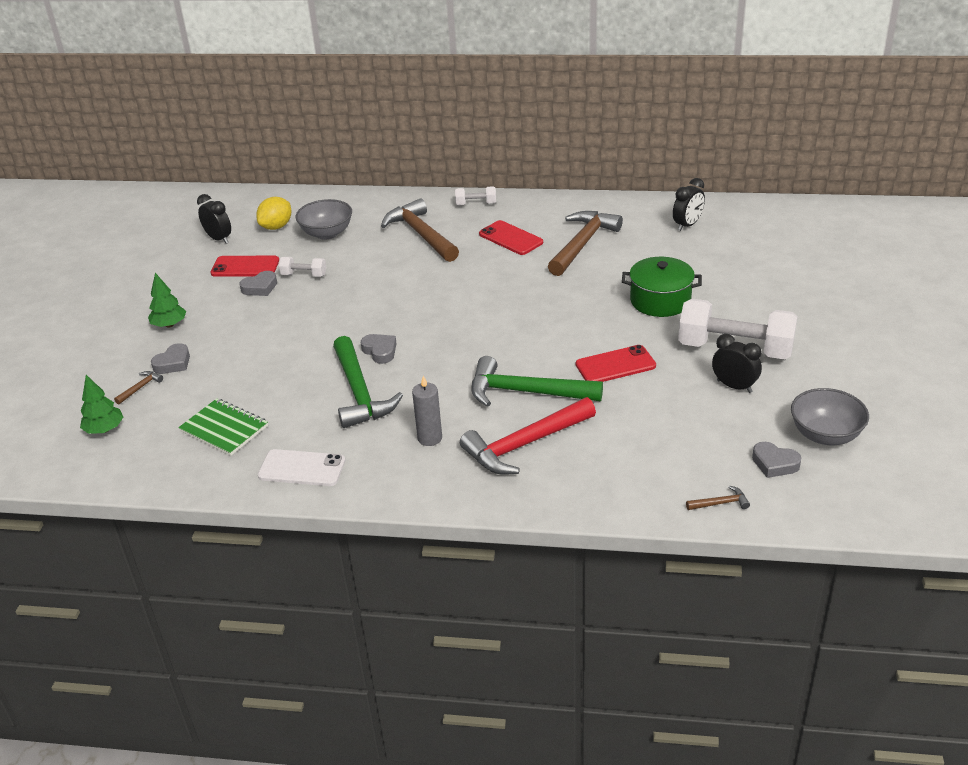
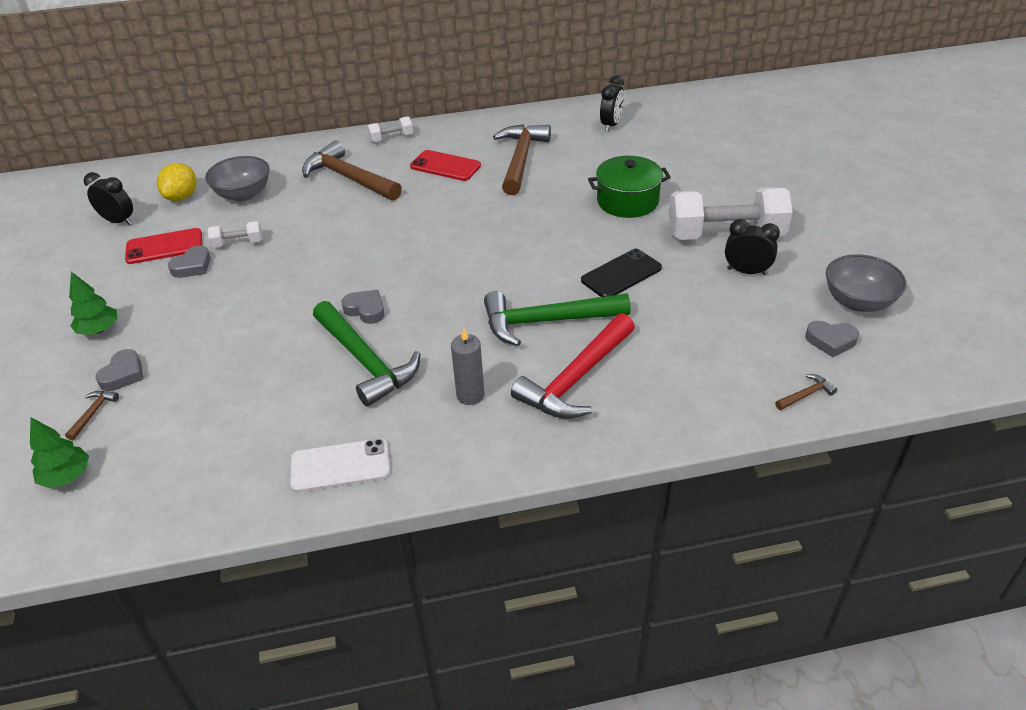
camera: 20 degrees left, 5 degrees up
(224, 429) = (223, 440): green notebook -> none
(615, 365) = (621, 274): red phone -> black phone

